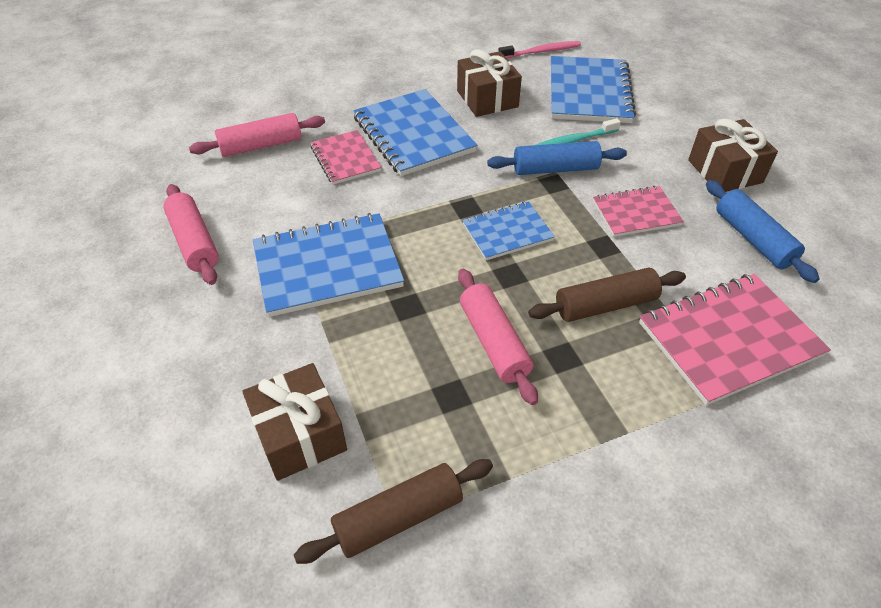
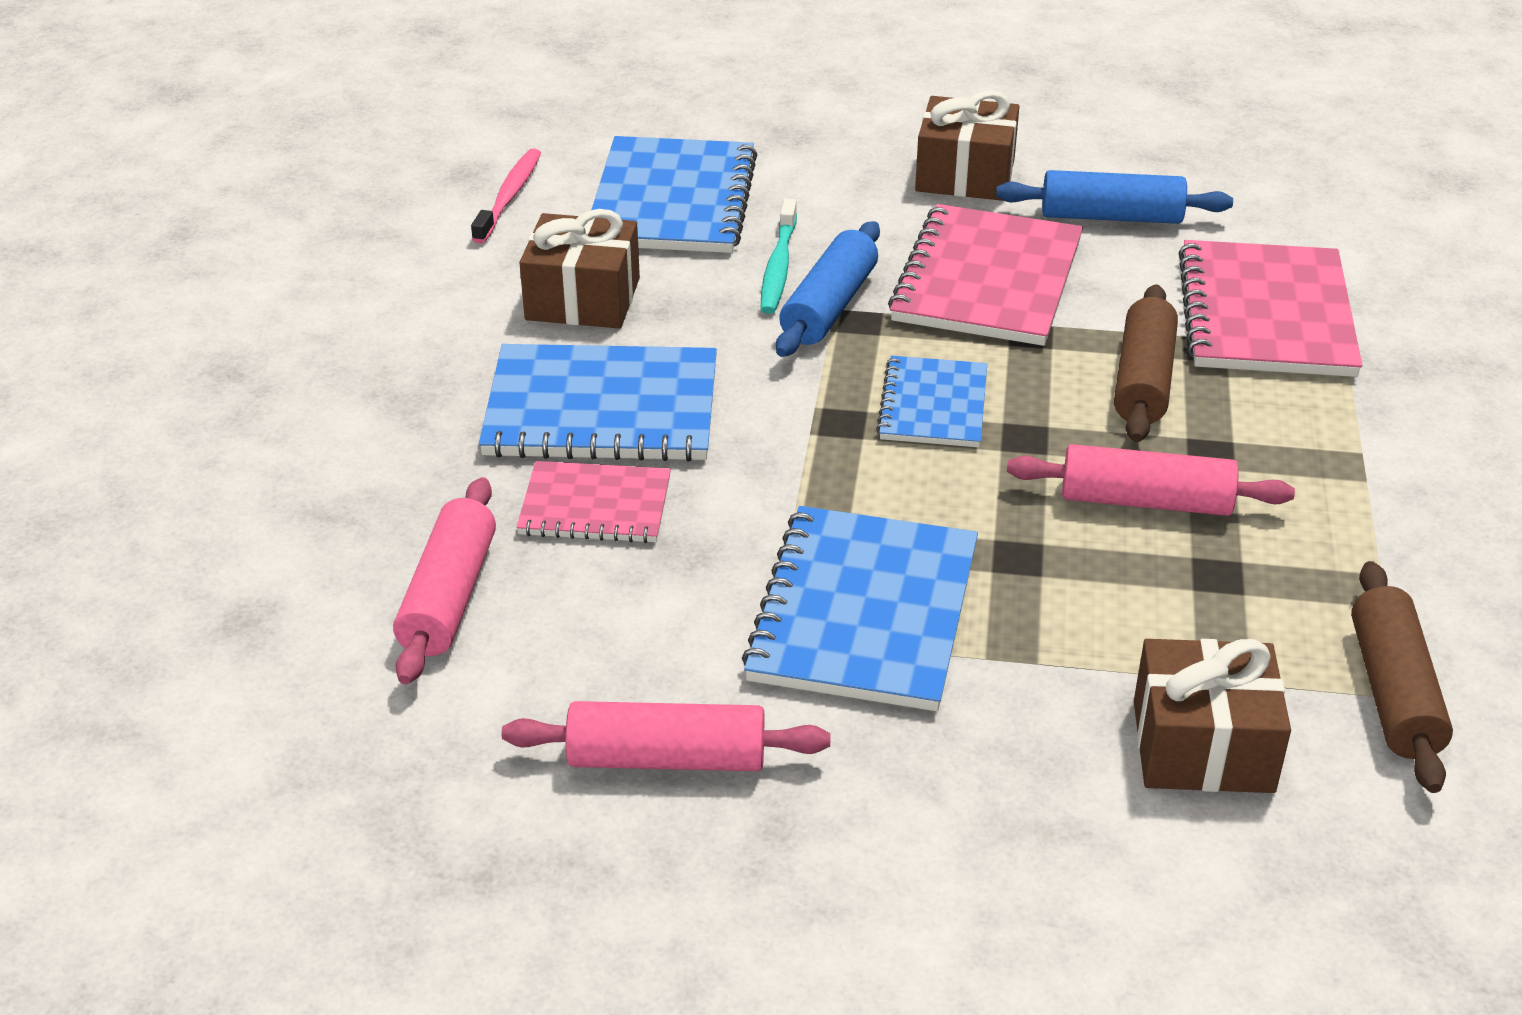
camera: 60 degrees left, 10 degrees down
(589, 92) = (672, 200): blue notebook -> blue notebook turned 60 degrees clockwise
(636, 213) = (988, 280): pink notebook -> pink notebook, size x1.69

